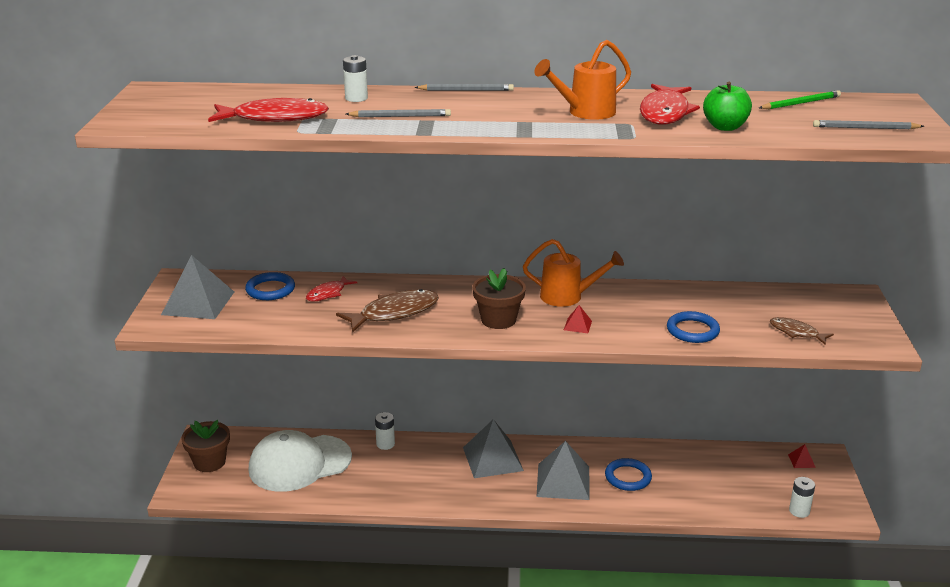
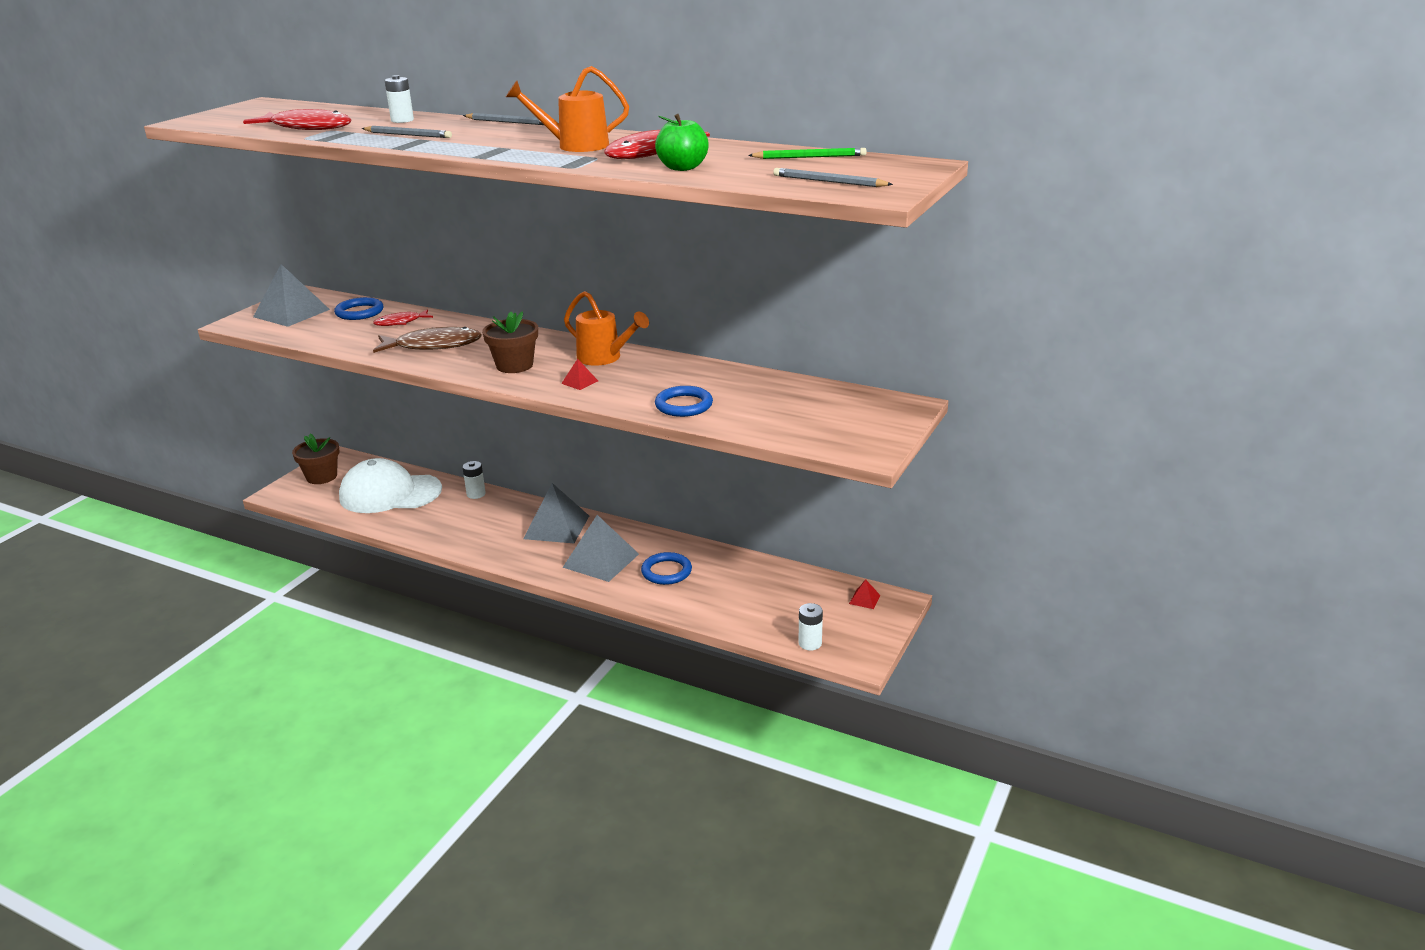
camera: 25 degrees right, 0 degrees up
(796, 332) = (789, 425): brown fish -> none

